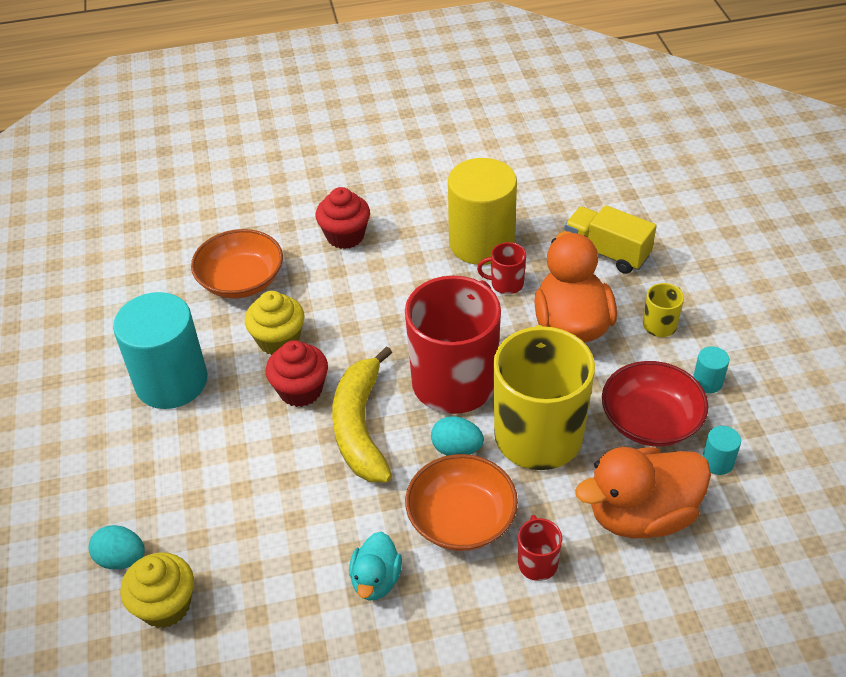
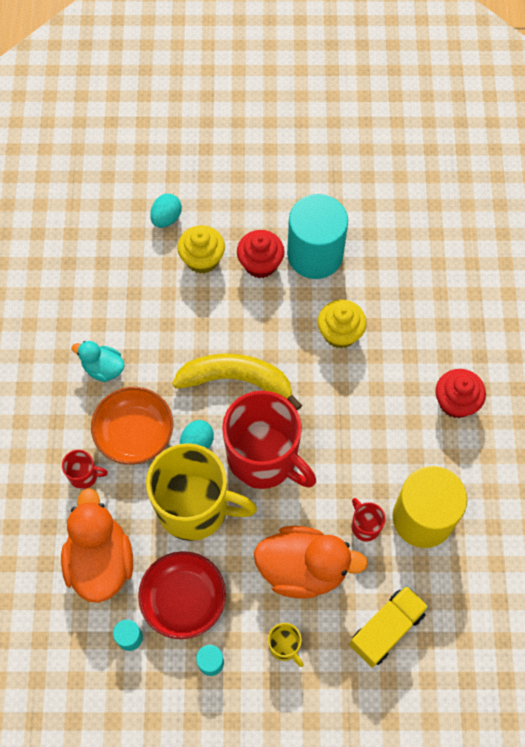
camera: 100 degrees right, 20 degrees up
(165, 605) = (124, 242): yellow cupcake -> yellow cupcake (202, 259)
(241, 280) = (416, 312): orange bowl -> none
(300, 390) = (283, 343): red cupcake -> red cupcake (260, 264)
(506, 284) = (365, 526): red mug -> red mug turned 45 degrees counterclockwise

